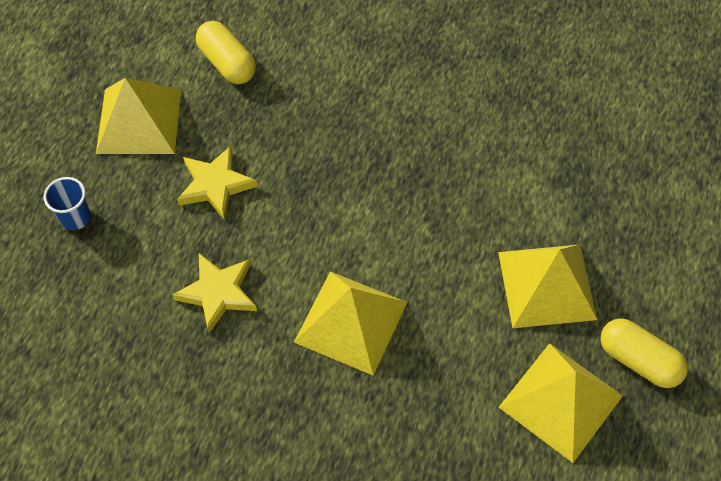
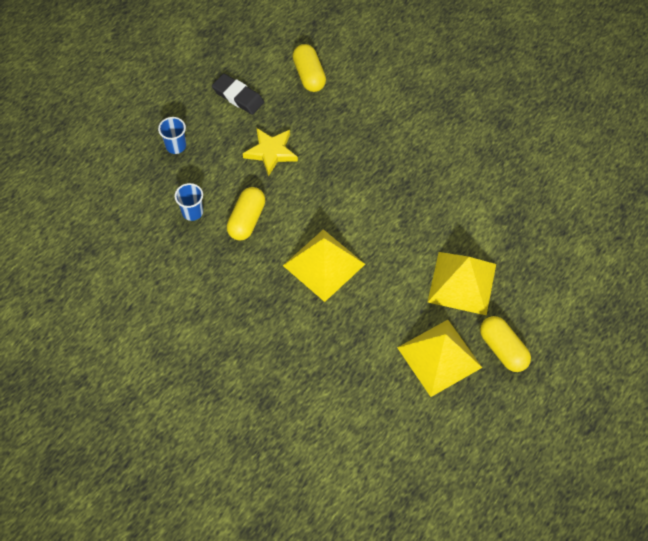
camera: 20 degrees right, 0 degrees up
(135, 306) = (192, 212): none -> blue cup
(139, 120) = (238, 96): yellow pyramid -> black eraser
(218, 293) = (247, 220): yellow star -> yellow capsule

